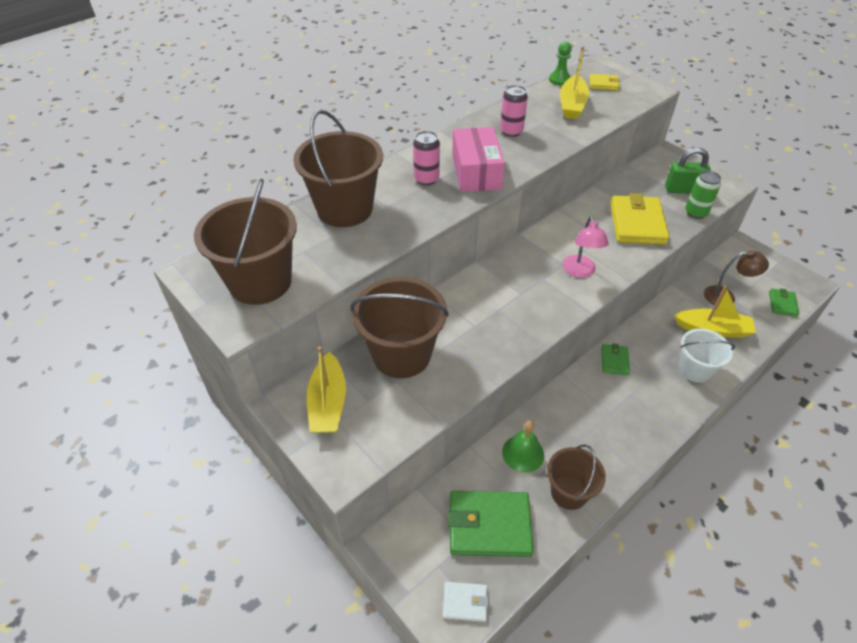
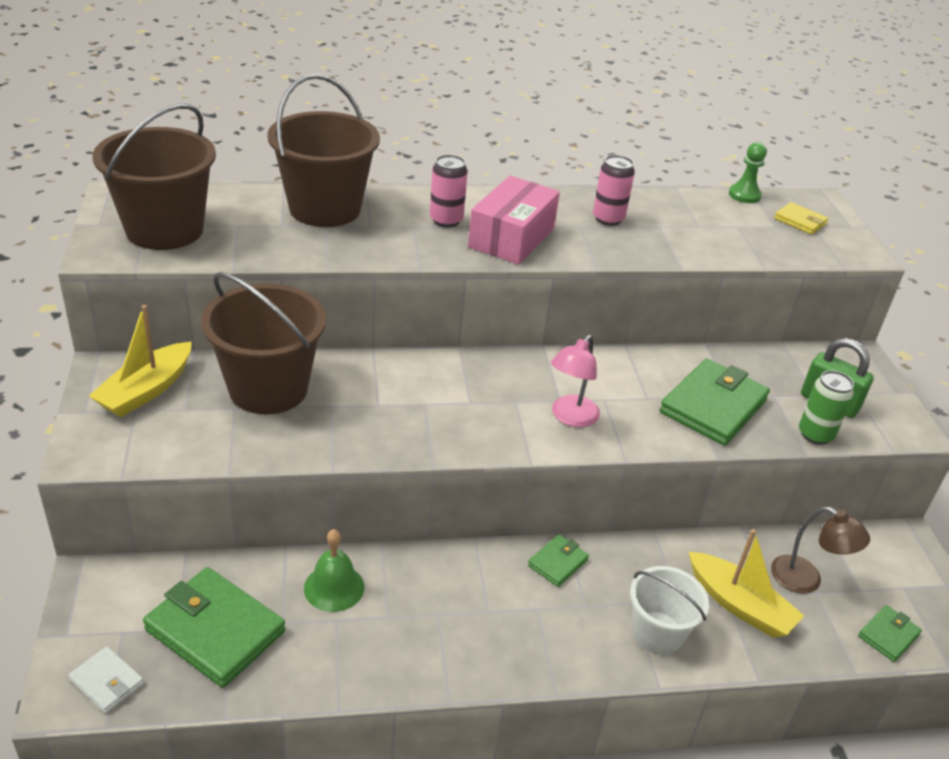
camera: 30 degrees right, 10 degrees down
(569, 492) = (339, 657): brown bucket -> none
(572, 105) = (725, 225): yellow boat -> none
(637, 223) = (713, 406): yellow wallet -> green wallet

